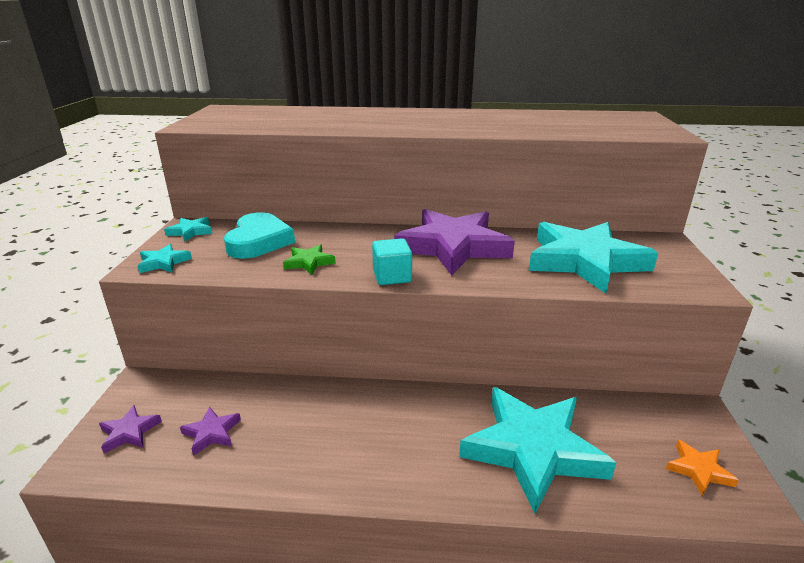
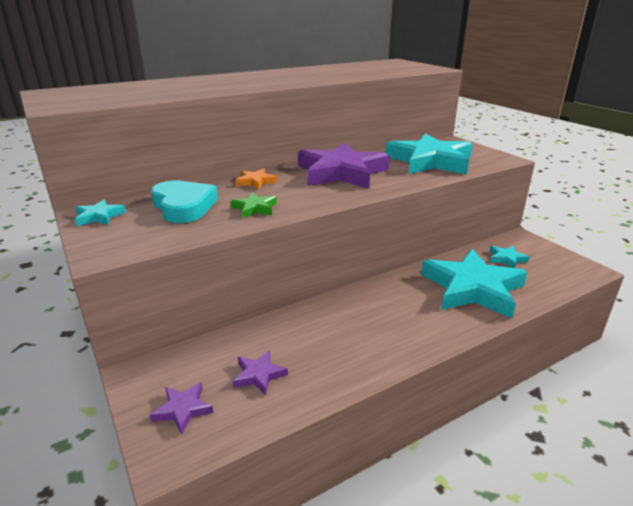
camera: 35 degrees left, 0 degrees up
(163, 262) = (118, 244): turquoise star -> turquoise star (506, 259)
(392, 276) = (332, 200): turquoise cube -> none
(698, 470) = (551, 264): orange star -> orange star (255, 182)

